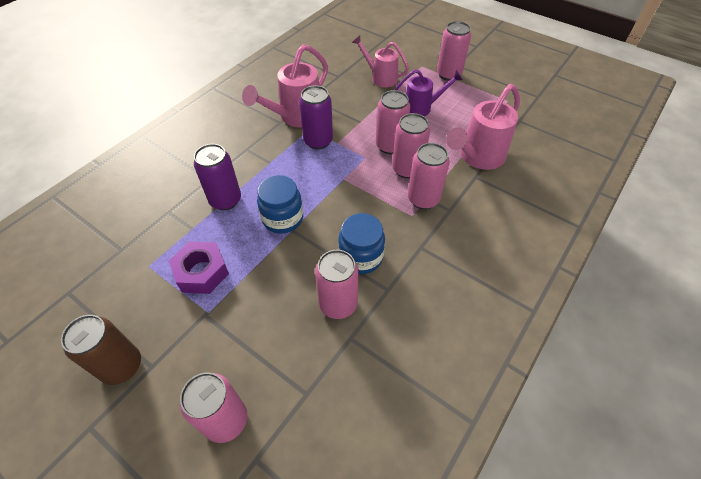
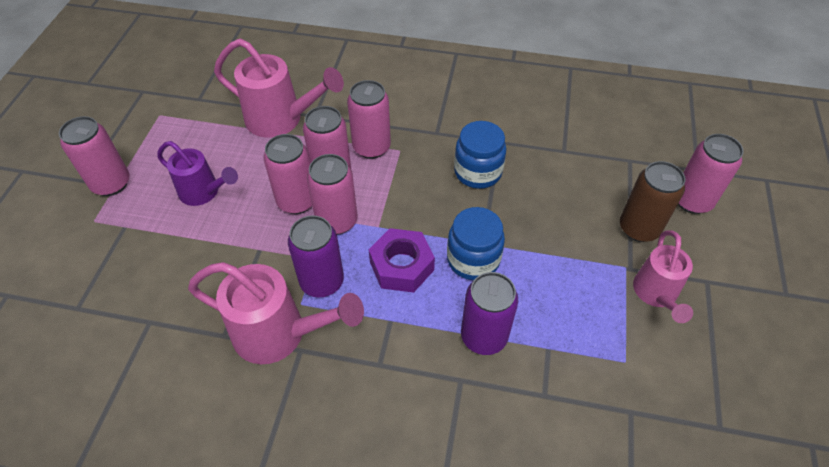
camera: 115 degrees left, 0 degrees up
(122, 366) = (728, 306): brown can -> brown can (639, 228)
(201, 272) = (591, 300): purple nut -> purple nut (401, 266)
(338, 304) = (540, 170): pink can -> pink can (337, 221)
(381, 78) = (140, 261): pink watering can -> pink watering can (656, 294)
(421, 108) = (203, 192): purple watering can -> purple watering can turned 150 degrees clockwise

